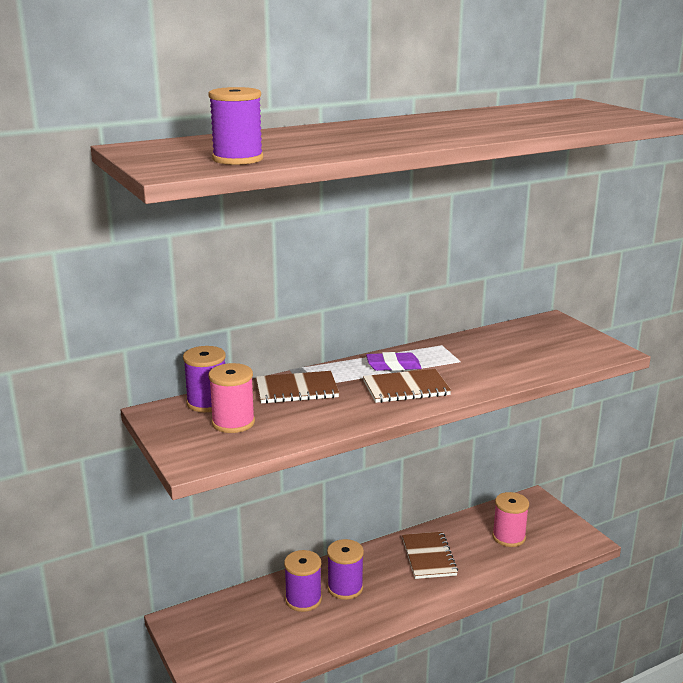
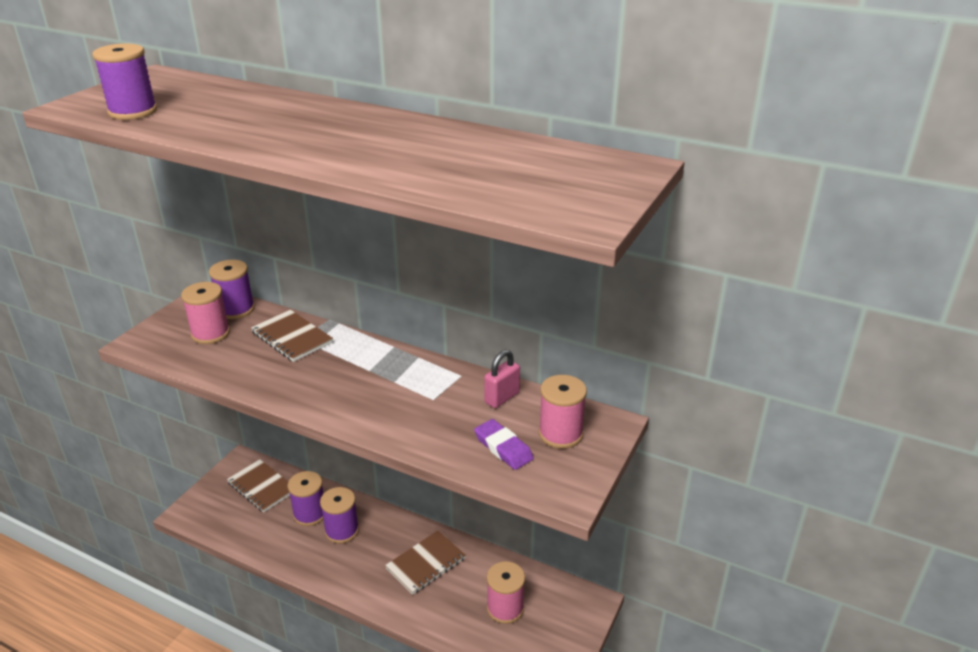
camera: 55 degrees right, 10 degrees up
(393, 365) = (385, 366): purple eraser -> purple eraser (503, 448)
(406, 388) = (342, 389): brown notebook -> brown notebook (262, 487)
(486, 340) = (502, 398): none -> pink padlock
(548, 335) = (560, 434): none -> pink spool

